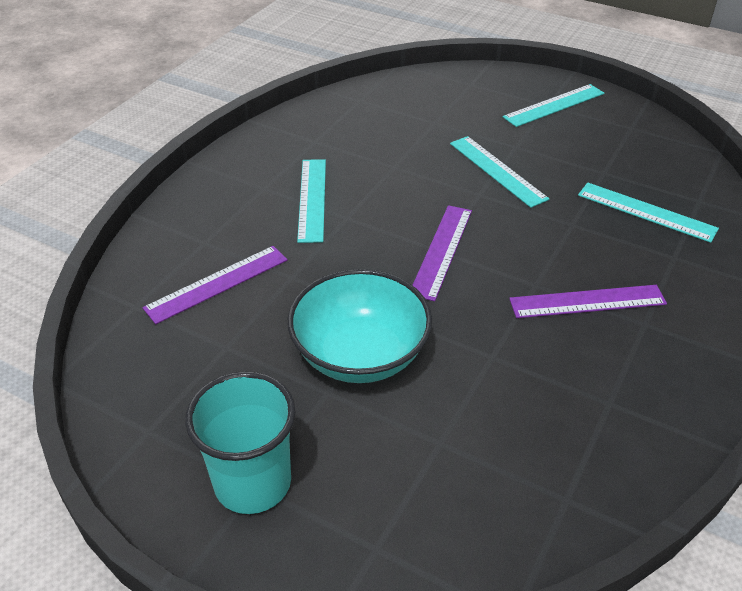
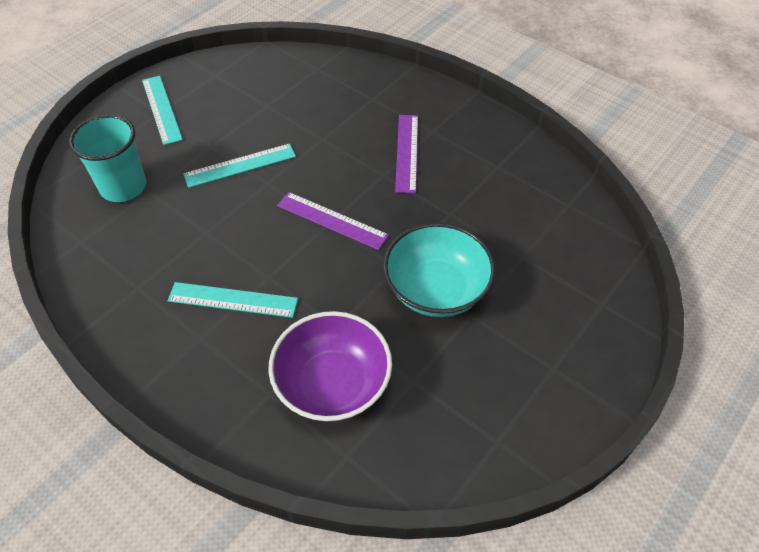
camera: 80 degrees left, 10 degrees up
(217, 284) = (332, 384): purple ruler -> purple bowl
(252, 482) = (550, 369): turquoise cup -> turquoise cup (123, 187)
(646, 211) = (321, 97): turquoise ruler -> none

